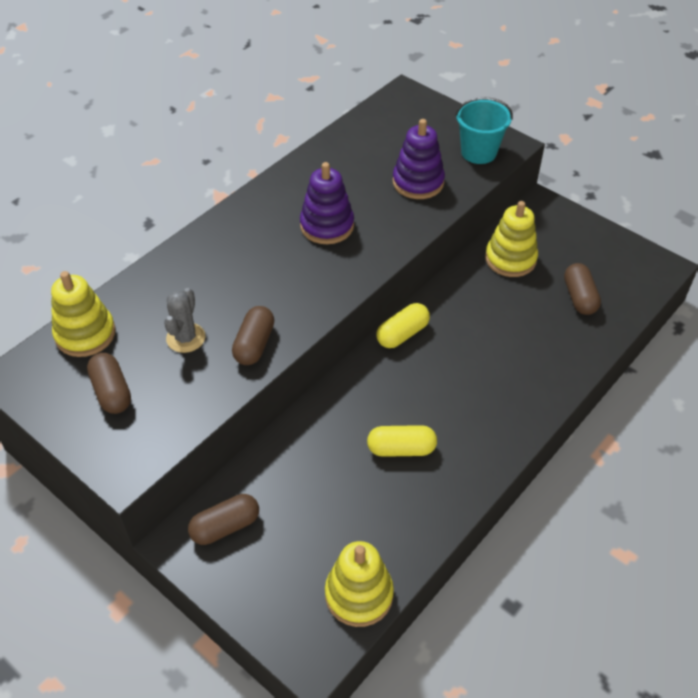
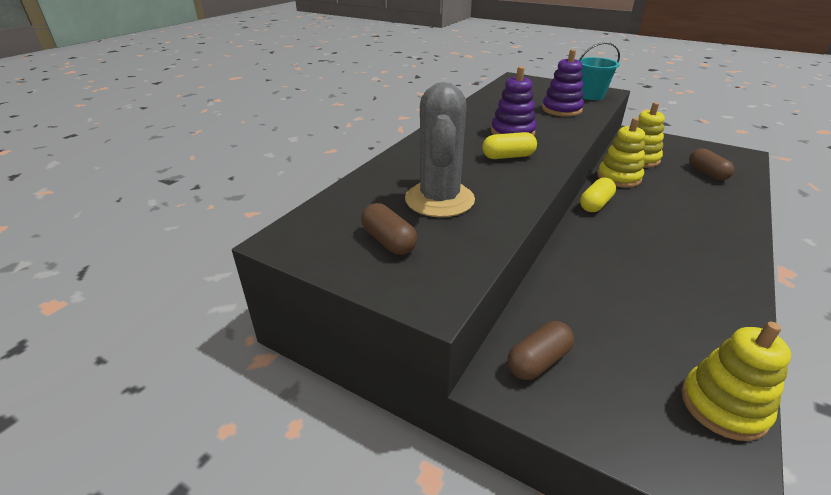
camera: 10 degrees left, 15 degrees down
(85, 334) = (343, 206): yellow stacking toy -> yellow stacking toy (618, 178)
(186, 338) = (439, 199): grey cactus -> grey cactus, size x1.89
(254, 344) = (505, 198): brown capsule -> none
(401, 449) = (658, 276): yellow capsule -> yellow capsule (508, 156)

